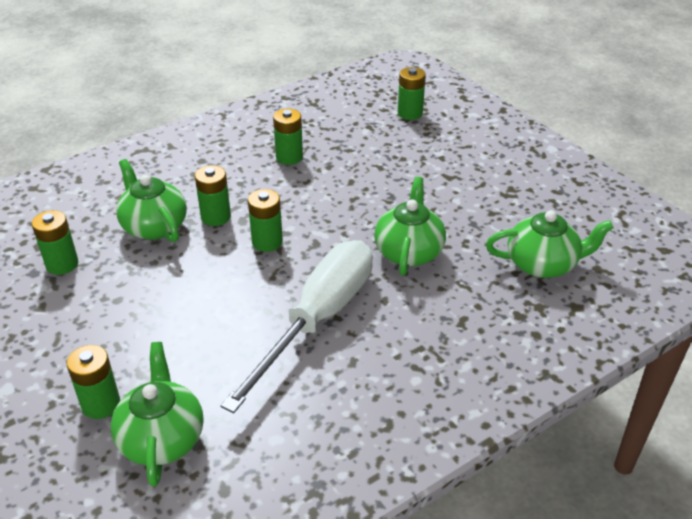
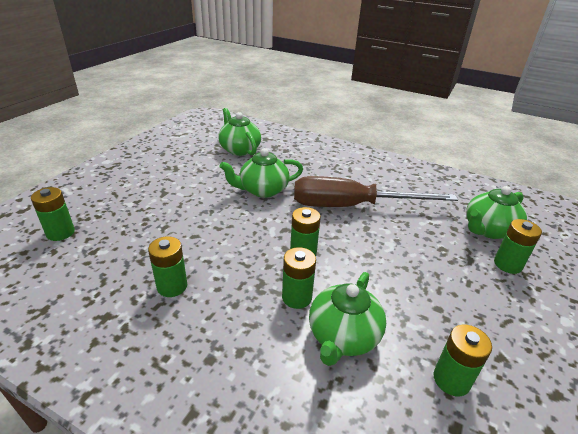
camera: 120 degrees left, 5 degrees down
(318, 319) = (352, 206): white screwdriver -> brown screwdriver

